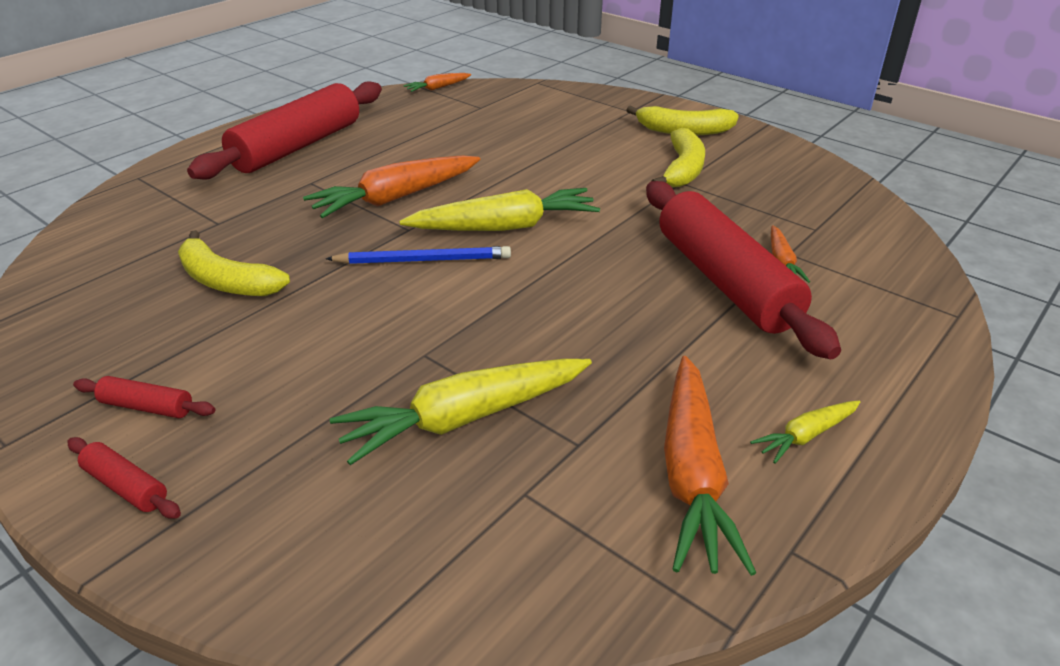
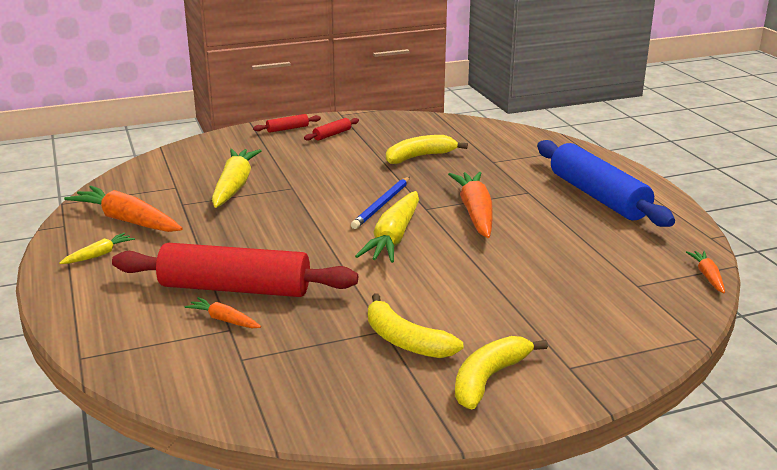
camera: 120 degrees right, 10 degrees down
(297, 146) = (598, 196): red rolling pin -> blue rolling pin
(806, 436) = (99, 255): yellow carrot -> yellow carrot turned 45 degrees clockwise

